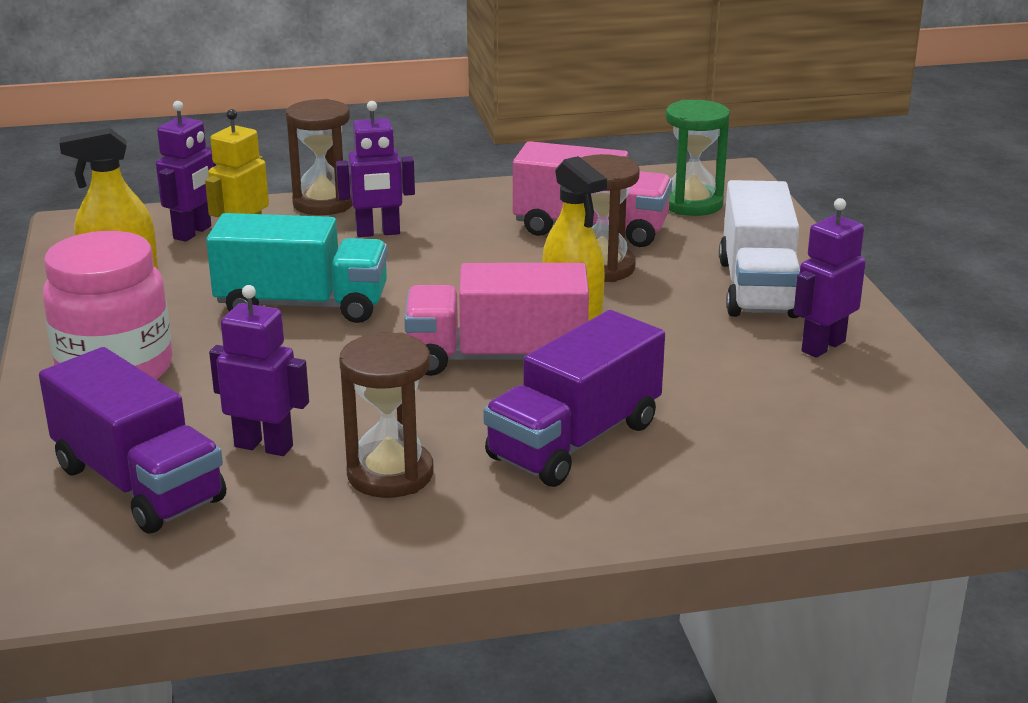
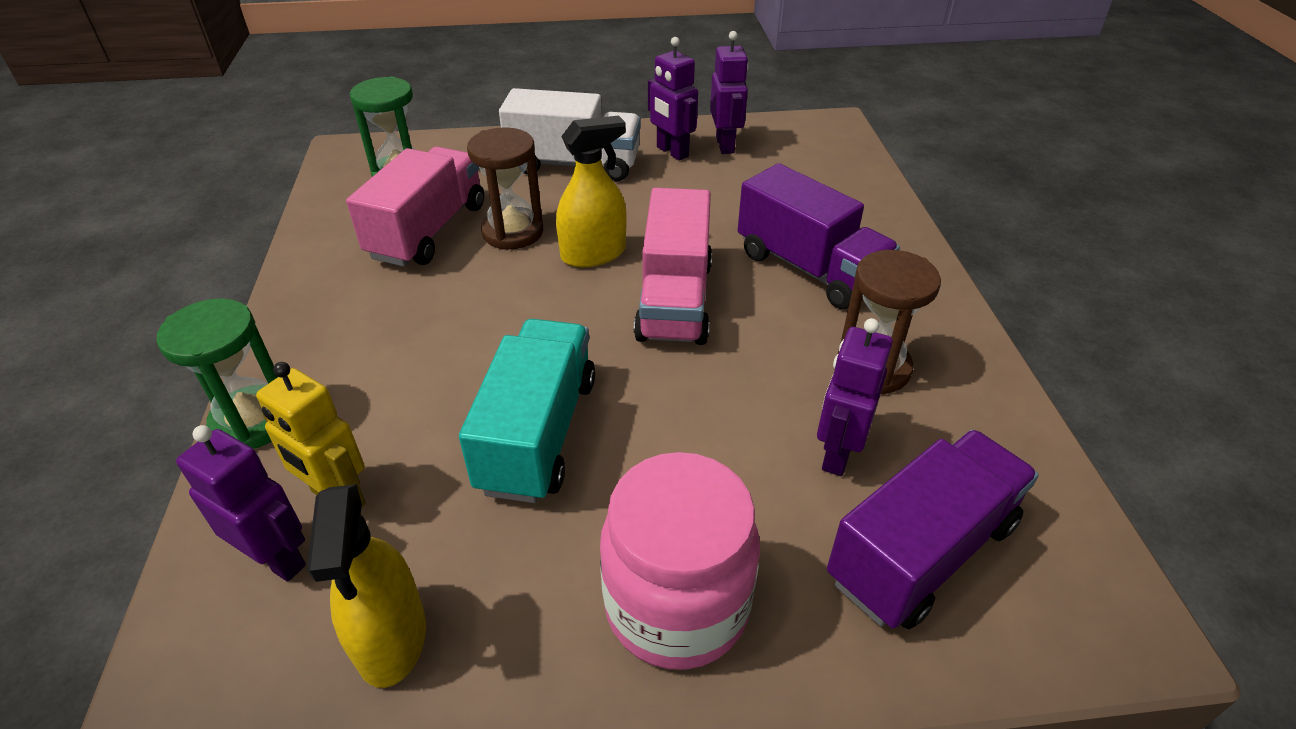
camera: 85 degrees left, 15 degrees up
(323, 203) = (253, 421): brown hourglass -> green hourglass
(378, 233) = (368, 373): purple robot -> purple robot (725, 145)

